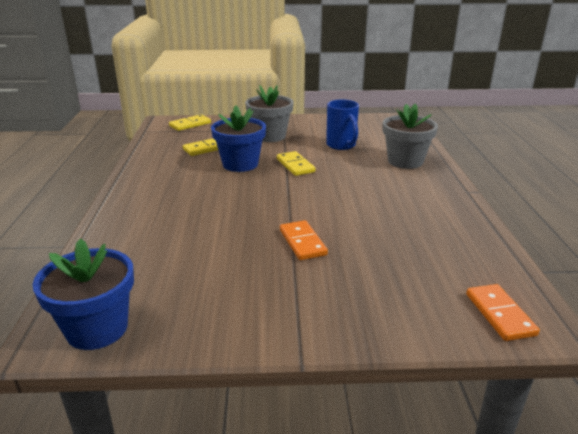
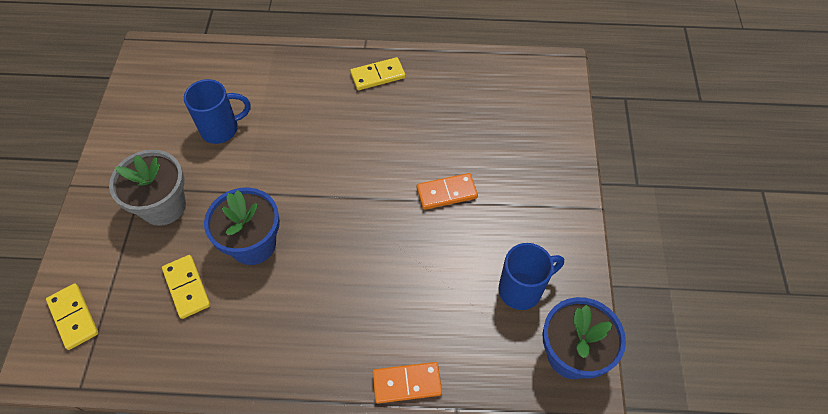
camera: 85 degrees left, 30 degrees up
(184, 292) = (522, 290): none -> blue mug
(295, 165) = (271, 184): yellow domino -> yellow domino (377, 75)
(405, 161) = (284, 78): grey flower pot -> none
(499, 314) = (547, 85): orange domino -> orange domino (407, 383)

